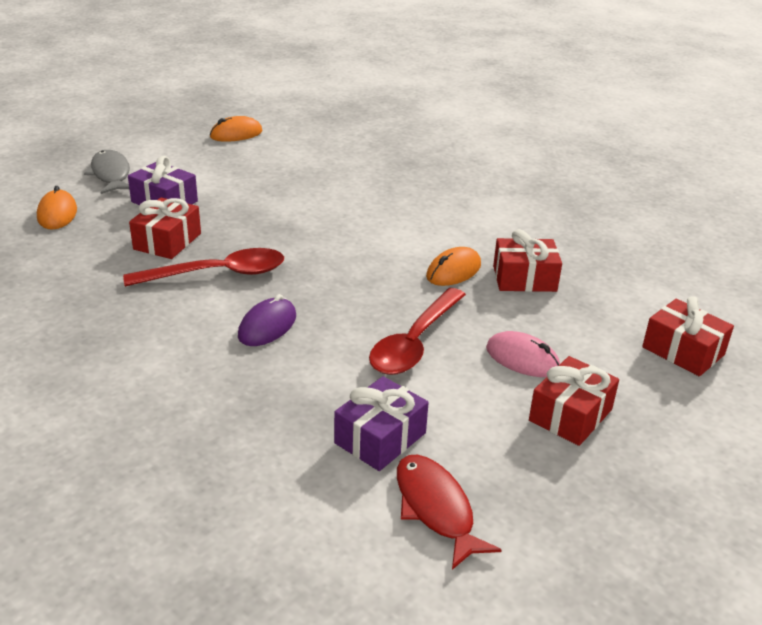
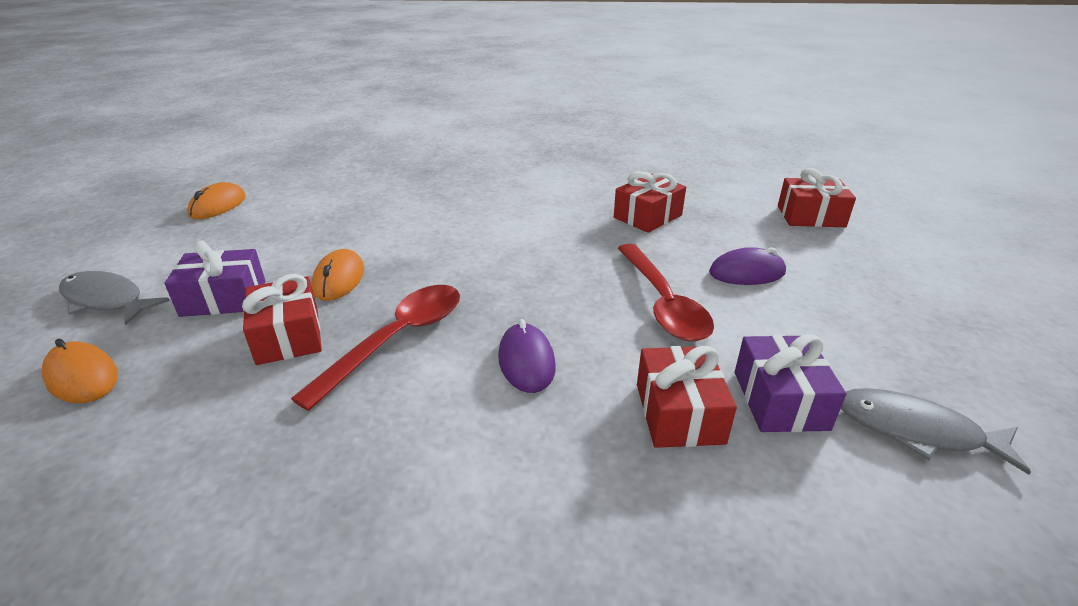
camera: 40 degrees left, 0 degrees up
(436, 509) = (915, 431): red fish -> grey fish
(453, 271) = (593, 234): orange mouse -> orange mouse (339, 279)
(522, 359) = (747, 273): pink mouse -> purple mouse
(570, 415) = (841, 294): red gift -> red gift (679, 413)

